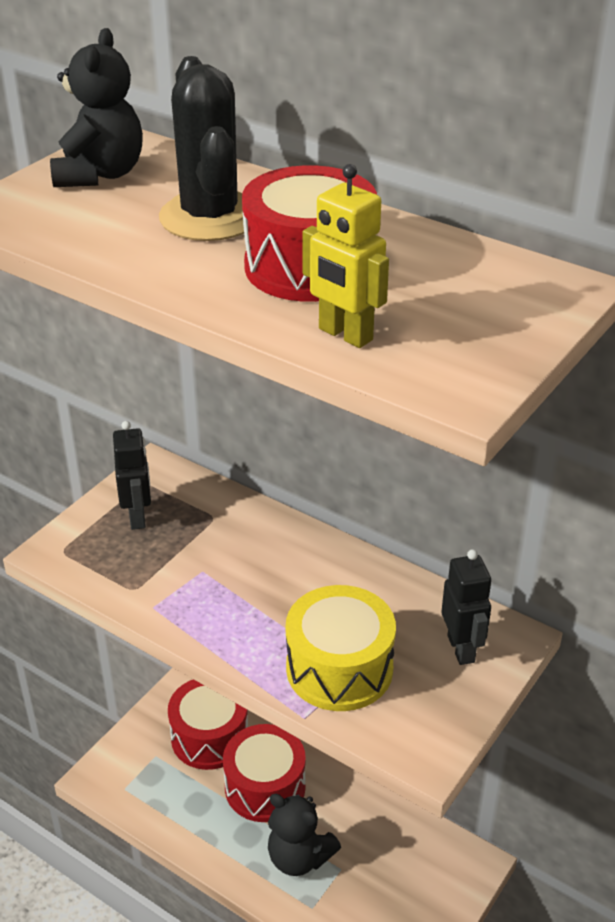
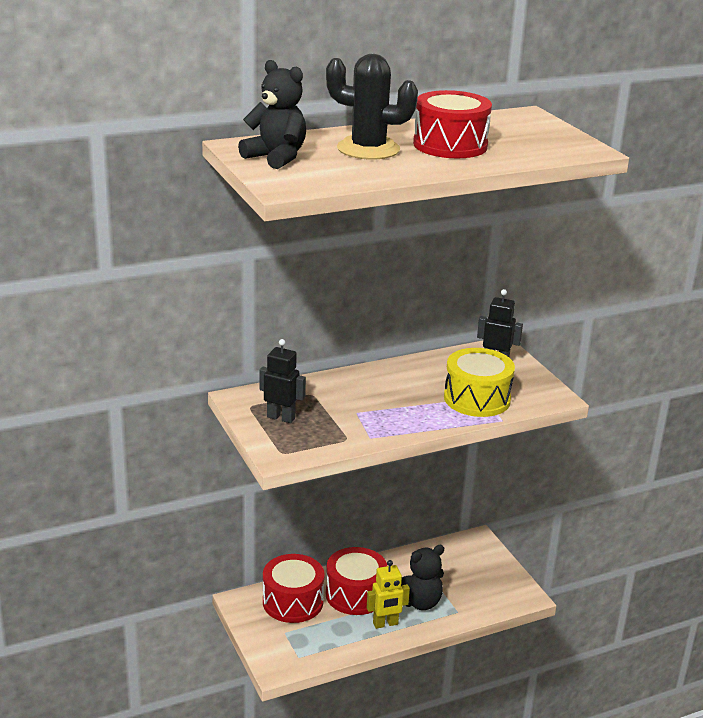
camera: 60 degrees left, 10 degrees down
(345, 335) = (522, 155): yellow robot -> yellow robot (385, 624)

